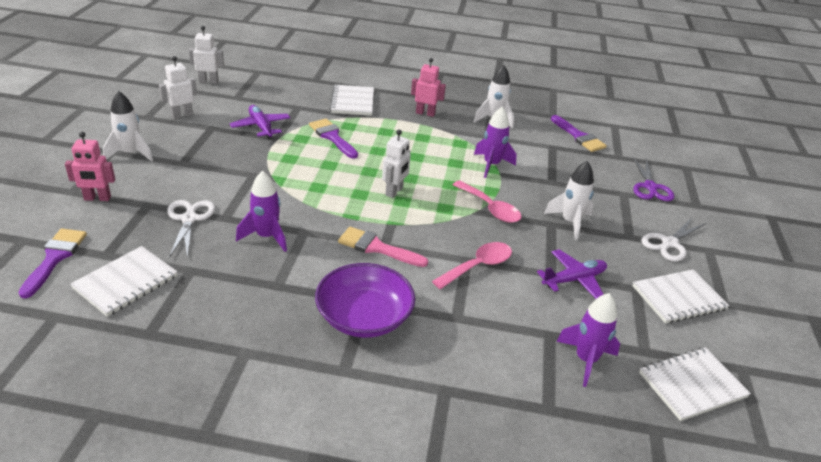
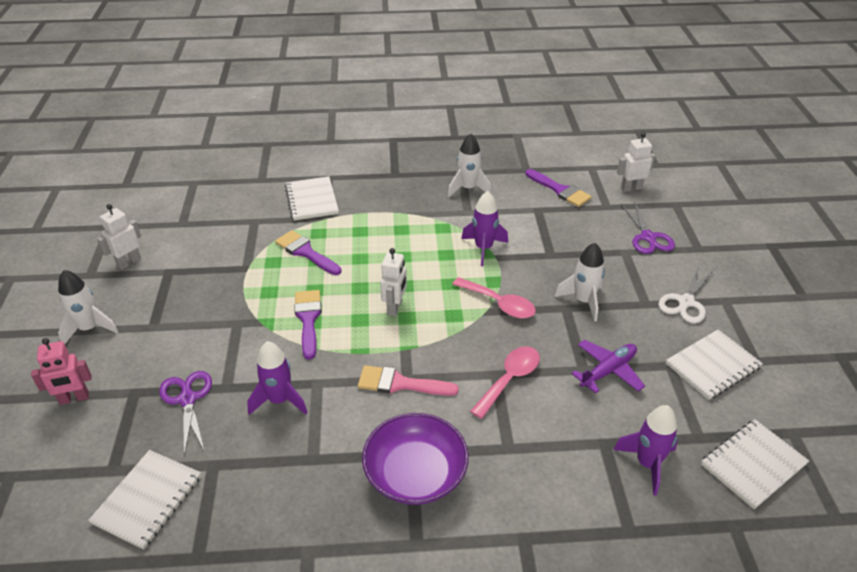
camera: 10 degrees left, 5 degrees up
(55, 258) = (56, 490): purple brush -> purple brush (308, 319)
(189, 219) = (187, 399): white scissors -> purple scissors
(208, 81) = (142, 209): white robot -> white robot (631, 188)
(261, 126) = (223, 257): purple plane -> none
(425, 113) = (394, 197): pink robot -> none

